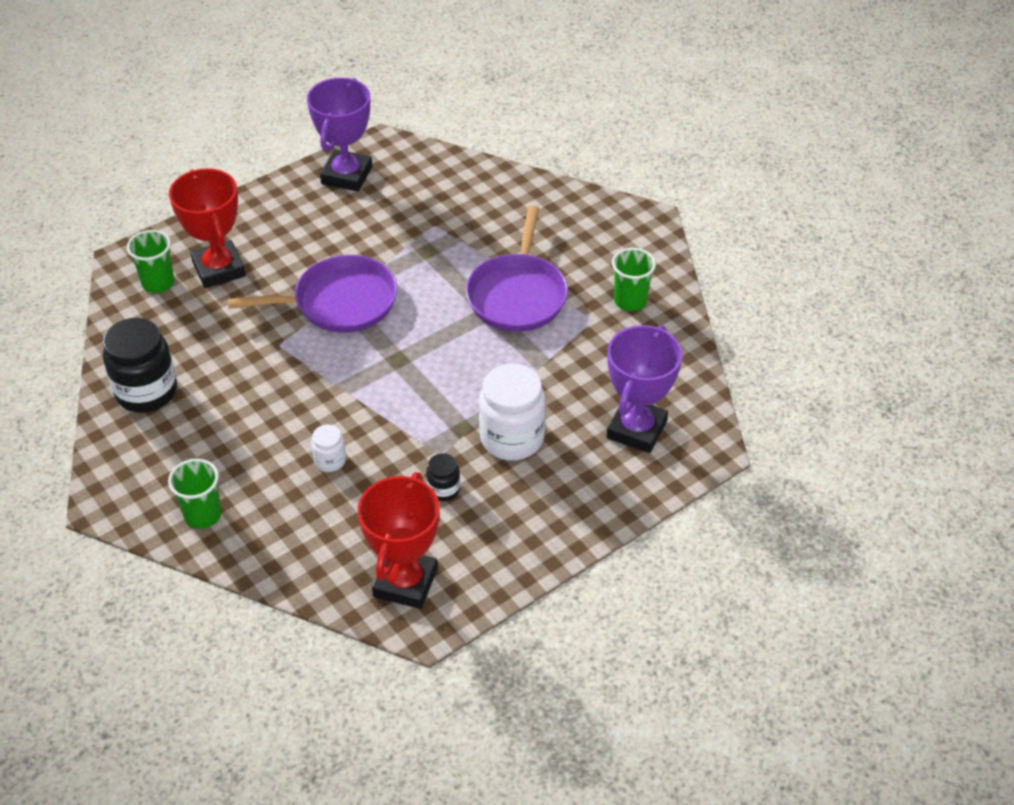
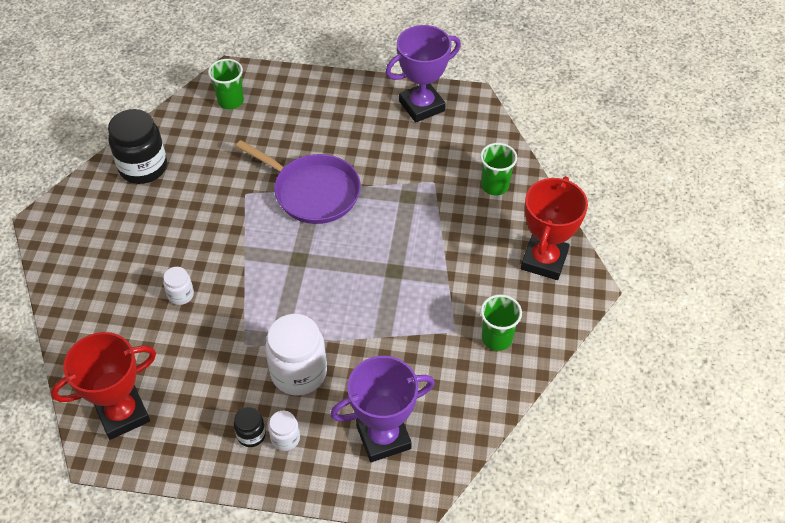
camera: 45 degrees right, 5 degrees up
(203, 515) = (78, 271): green cup -> green cup (495, 186)
(219, 269) = (273, 117): red trophy -> red trophy (544, 260)
(443, 489) = (217, 371): black jar -> black jar (251, 435)
(518, 295) = (426, 273): purple pan -> none
(564, 490) = (285, 438): none -> white jar

